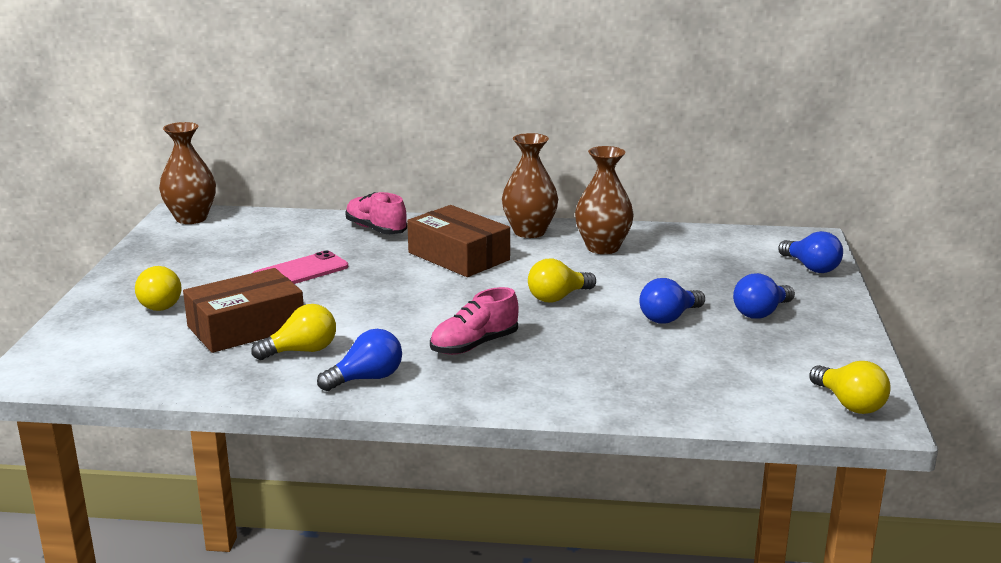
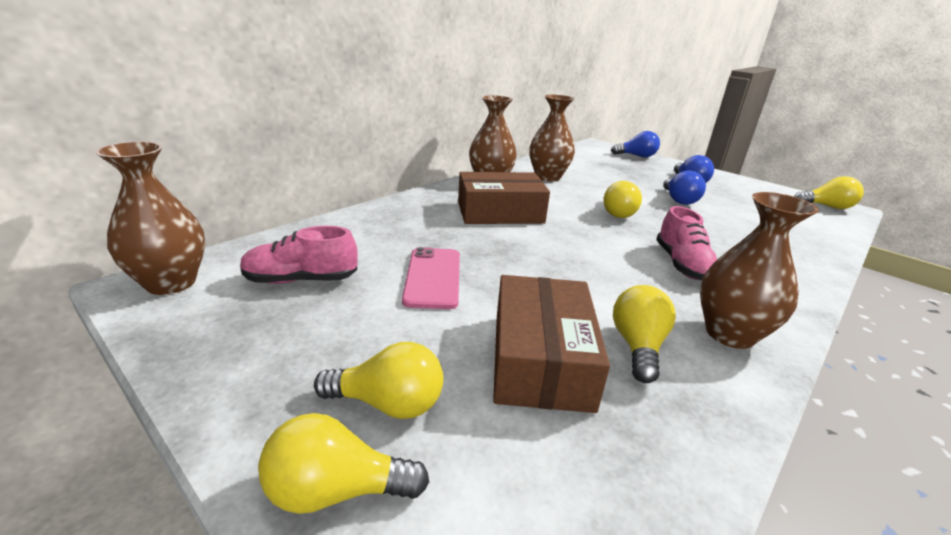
camera: 55 degrees left, 5 degrees up
(93, 314) = (336, 490): none -> yellow light bulb
(366, 379) = (729, 334): blue light bulb -> brown vase
(376, 229) = (394, 217): pink shoe -> pink shoe (301, 280)

